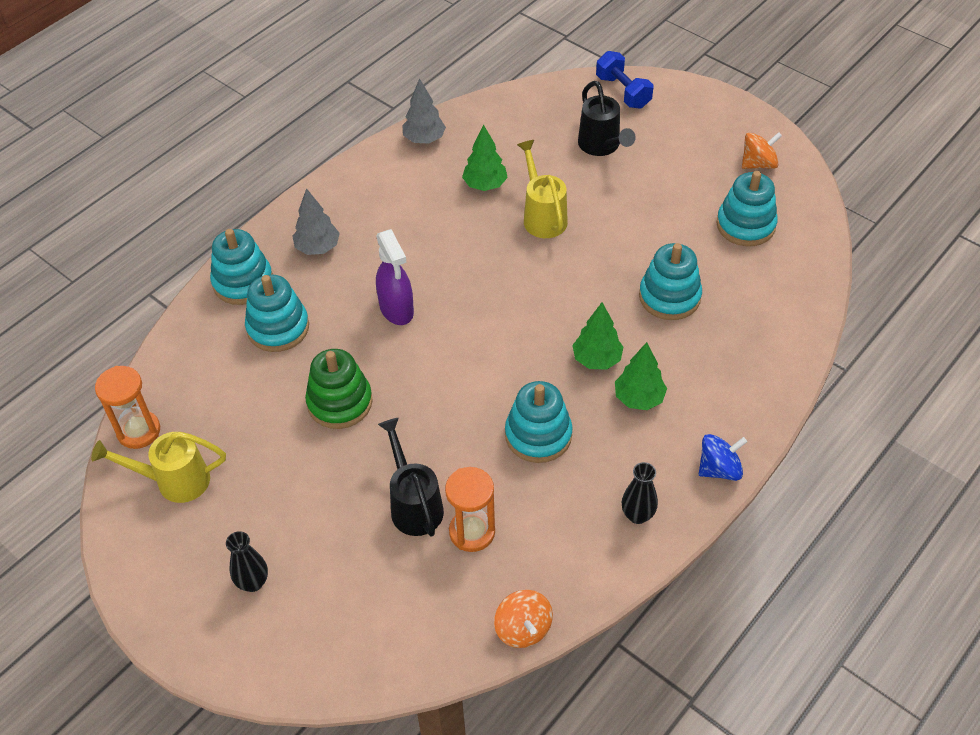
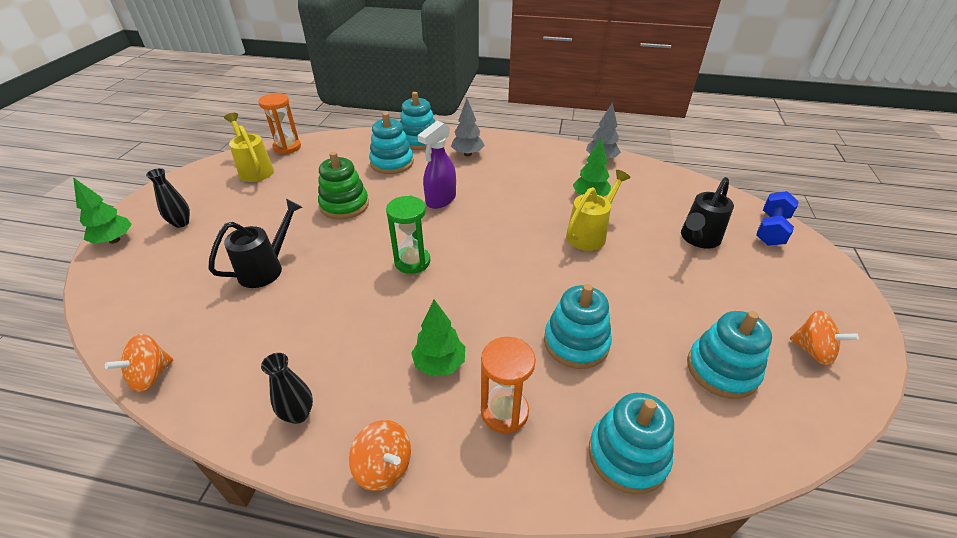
camera: 60 degrees right, 10 degrees down
(472, 532) = (248, 308): orange hourglass -> orange hourglass (504, 411)
(489, 372) = (412, 261): none -> green hourglass
(538, 435) = (363, 311): turquoise stacking toy -> turquoise stacking toy (627, 455)
(596, 359) = (466, 318): green tree -> green tree (114, 240)
(719, 469) = (384, 466): blue spinning top -> orange spinning top

